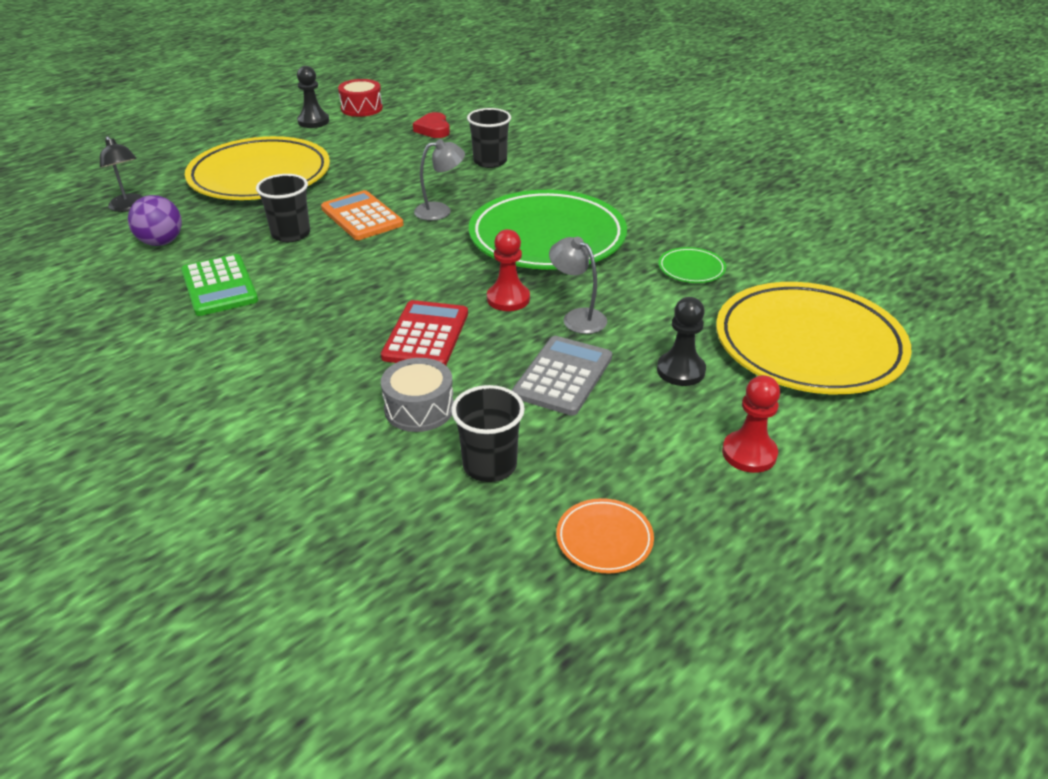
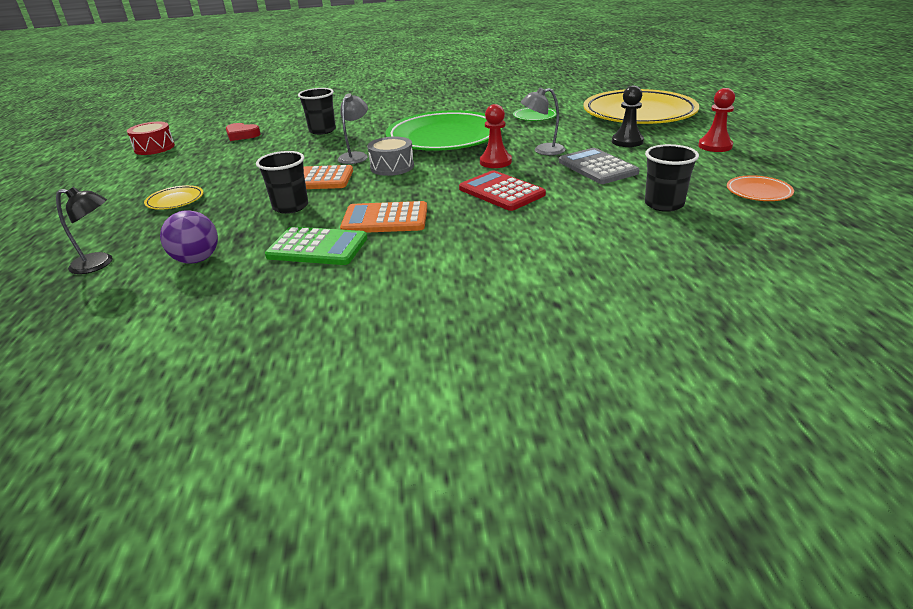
camera: 50 degrees left, 5 degrees down
(260, 176) = (175, 201): yellow plate -> yellow plate, size x0.40
(302, 294) = (385, 219): none -> orange calculator
(313, 121) = (133, 166): black pawn -> none
(419, 408) = (582, 211): grey drum -> grey drum (392, 167)

